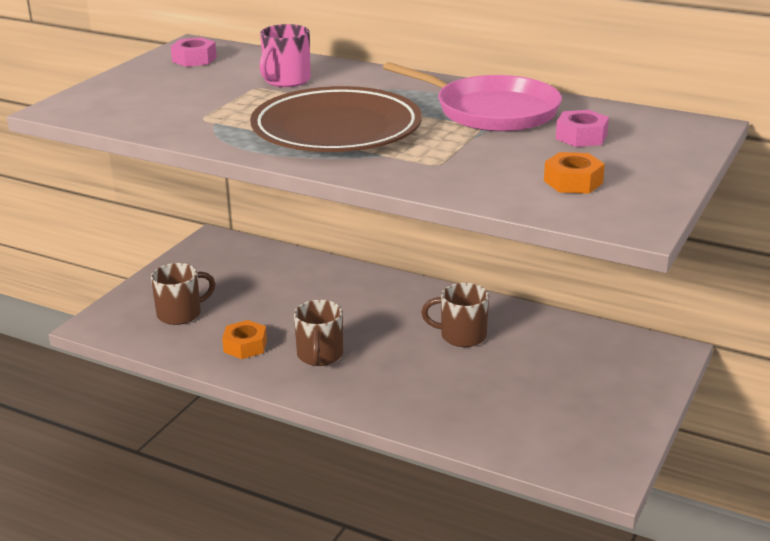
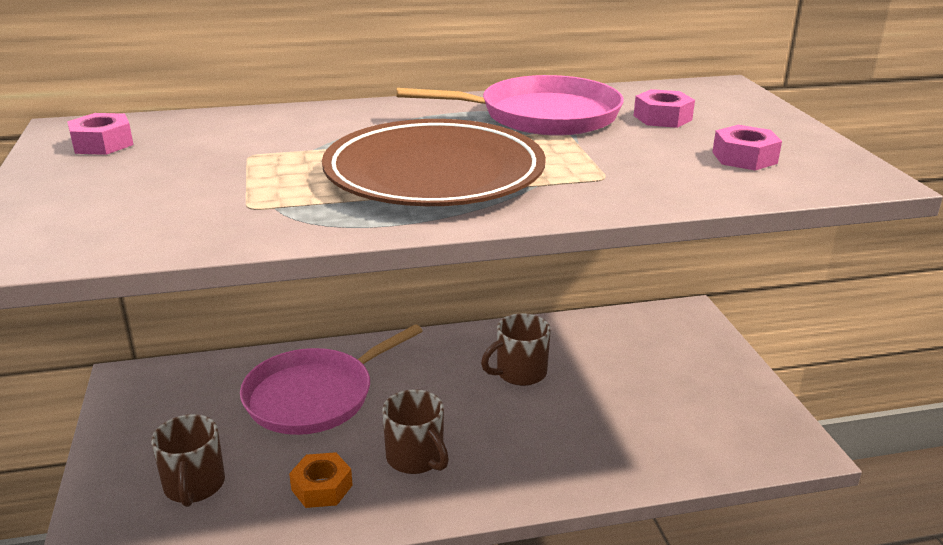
camera: 40 degrees left, 0 degrees up
(181, 314) = (194, 486): brown mug -> brown mug turned 150 degrees clockwise
(286, 80) = (271, 139): pink mug -> none
(306, 293) = (315, 396): none -> pink pan
(573, 182) = (744, 158): orange nut -> pink nut

